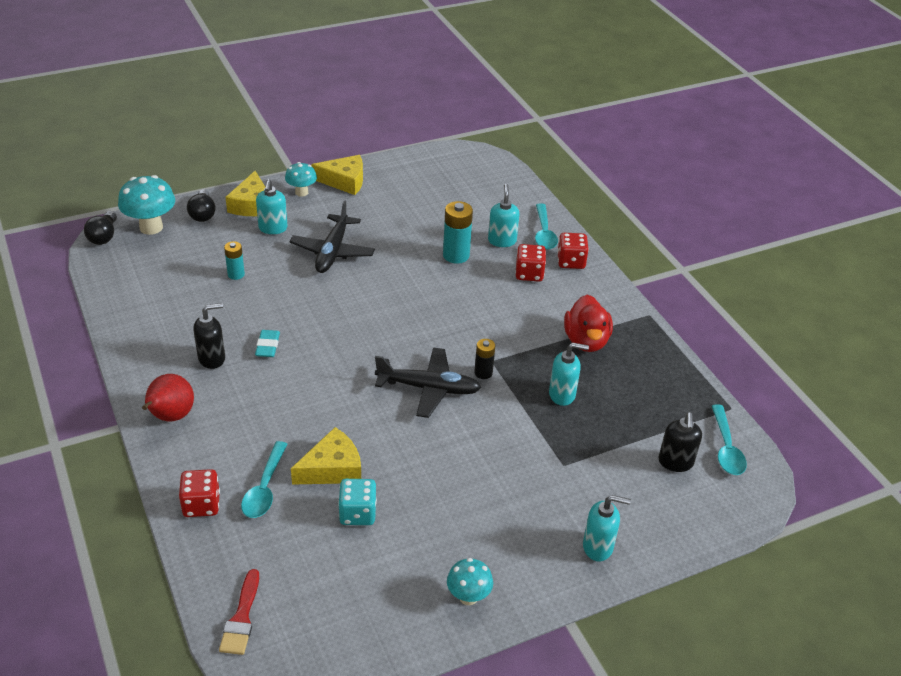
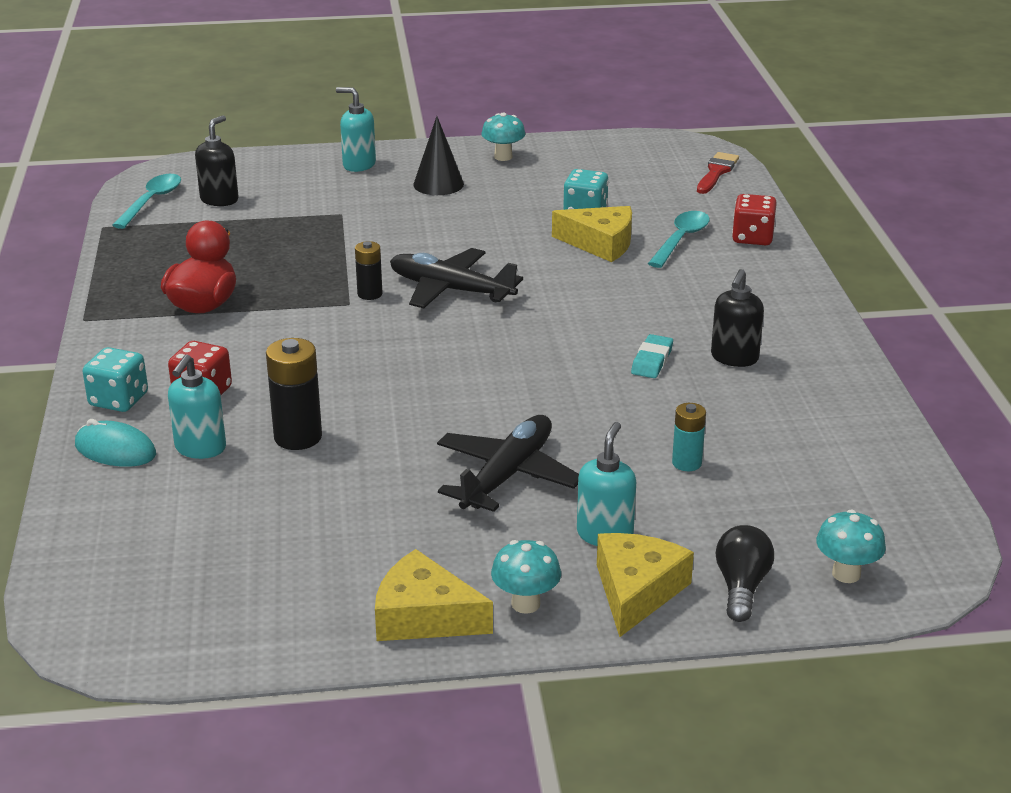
camera: 160 degrees left, 10 degrees down
(104, 236) = (938, 569): black light bulb -> none
(151, 227) = (846, 574): turquoise mushroom -> turquoise mushroom, size x0.60
(170, 417) = (791, 308): red pear -> none
(212, 358) = (734, 358): black soap dispenser -> black soap dispenser turned 60 degrees counterclockwise
(332, 468) = (600, 243): yellow cheese -> yellow cheese turned 150 degrees counterclockwise
(456, 255) = (298, 437): turquoise battery -> black battery
(507, 530) = (438, 184): none -> black cone
(544, 233) = (115, 450): turquoise spoon -> turquoise mouse
(562, 395) = (288, 262): turquoise soap dispenser -> none
(571, 262) = (119, 400): red dice -> turquoise dice

